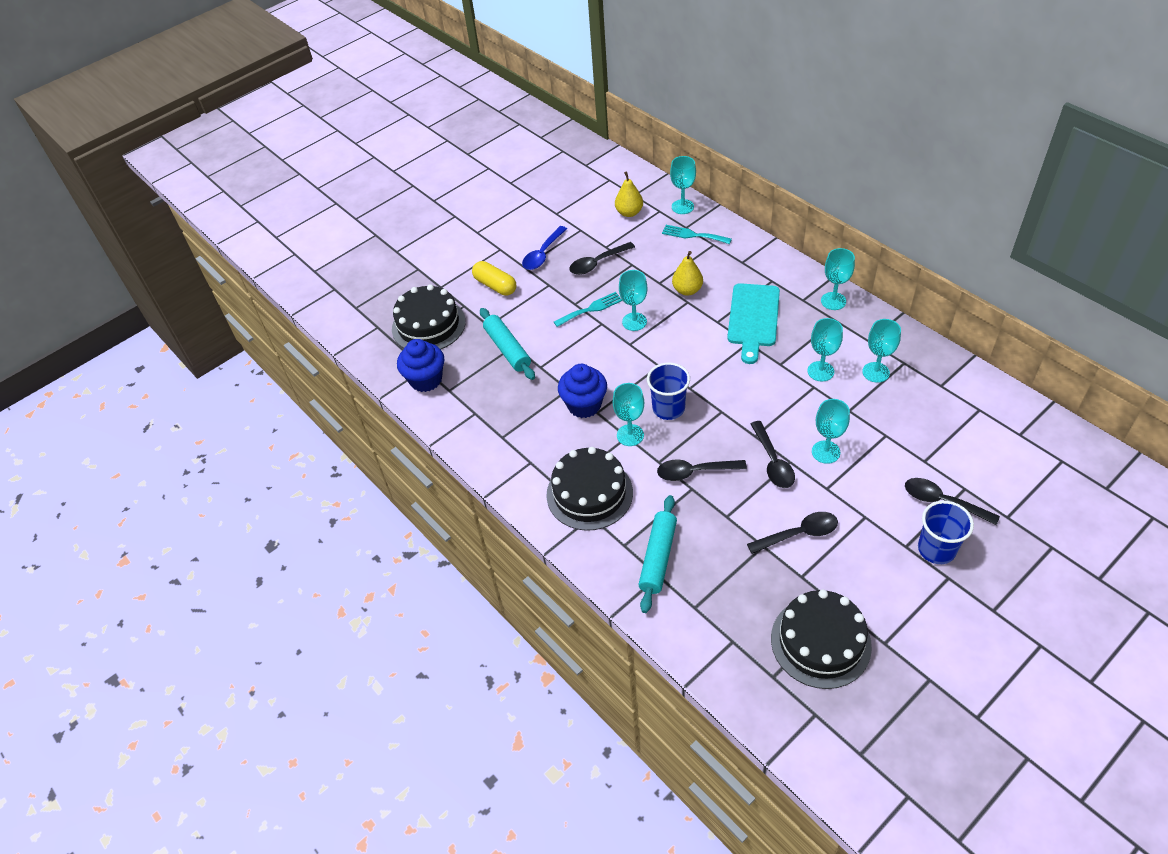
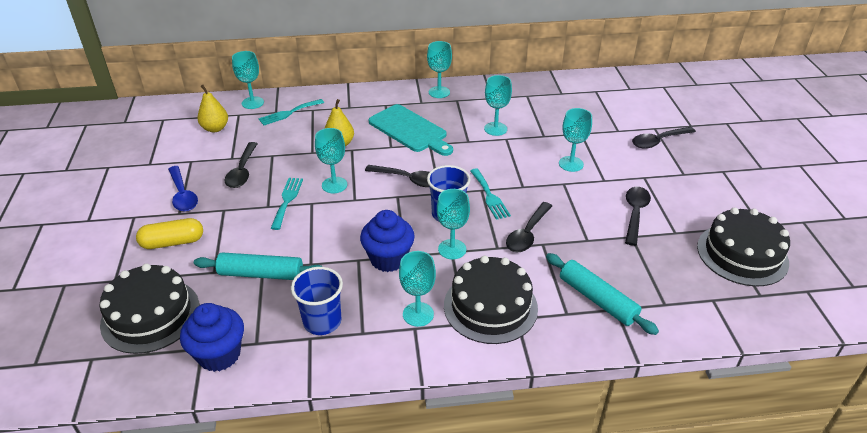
camera: 60 degrees left, 10 degrees down
(719, 420) = (489, 195): none -> turquoise fork
(773, 462) = (556, 191): black spoon -> black spoon (408, 179)
(875, 372) = (522, 109): turquoise goblet -> turquoise goblet (418, 314)
(936, 549) = (696, 163): blue cup -> blue cup (322, 322)

